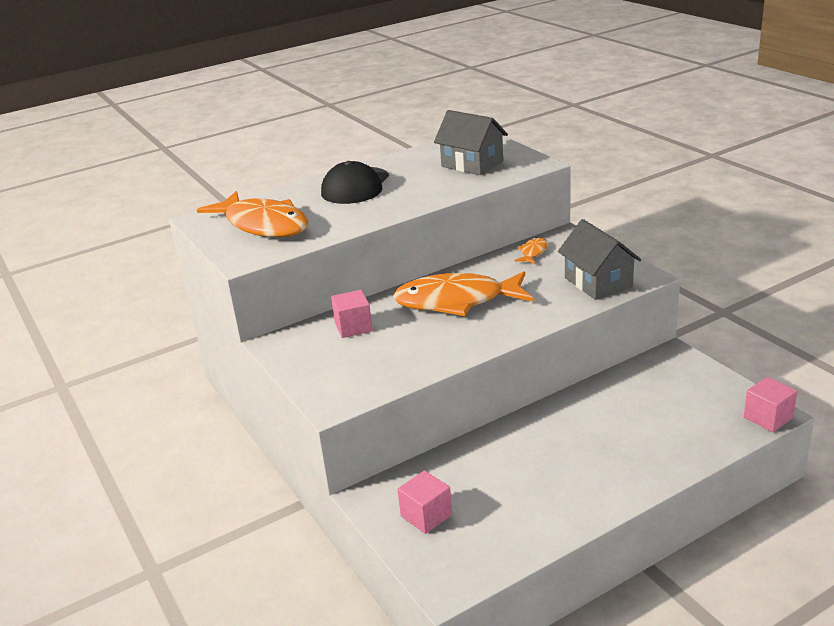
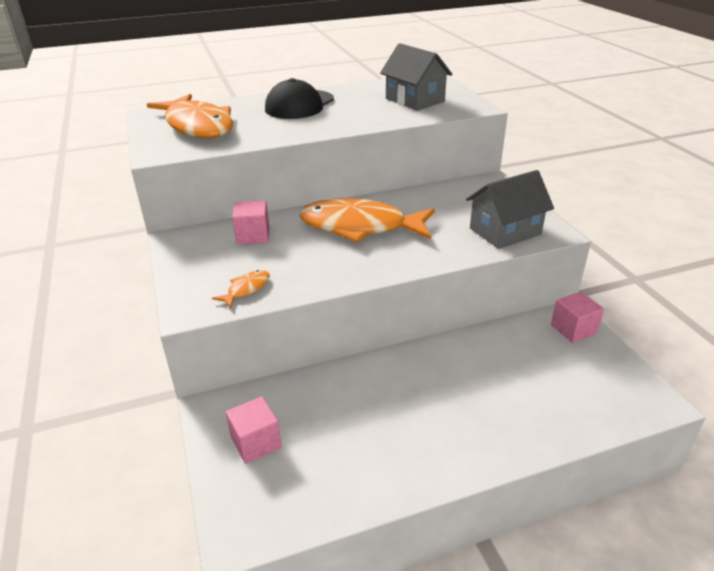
camera: 10 degrees right, 5 degrees up
(533, 252) = (453, 192): orange fish -> orange fish (246, 289)
(598, 282) = (505, 231): grey house -> grey house turned 75 degrees clockwise
(768, 418) = (652, 407): pink cube -> pink cube (573, 329)

